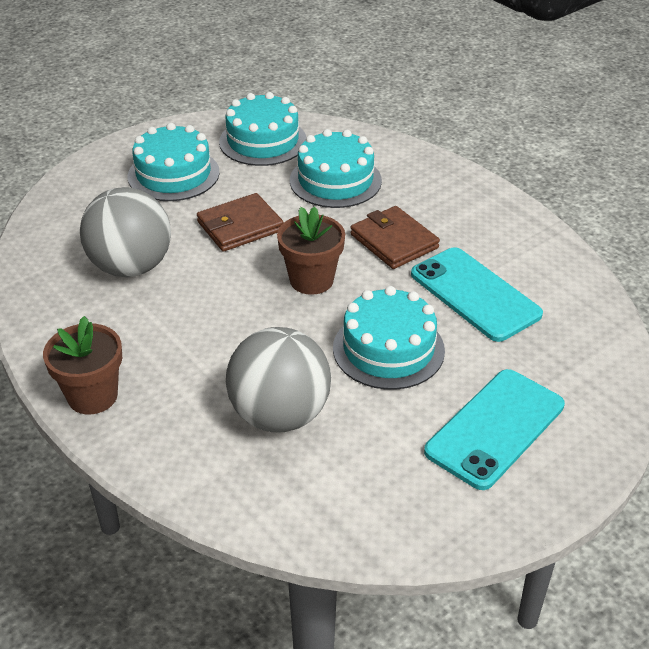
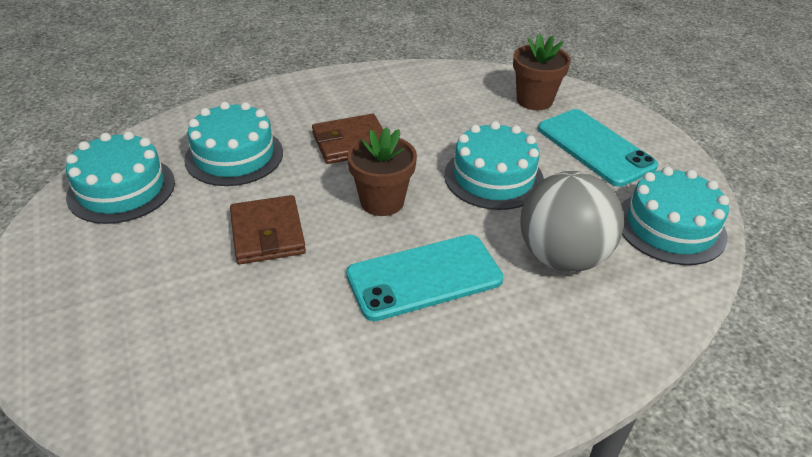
camera: 75 degrees left, 0 degrees up
(92, 396) = (507, 399): brown flower pot -> brown flower pot (534, 100)
(131, 267) = (290, 335): grey ball -> none
(173, 174) = (127, 271): turquoise cake -> turquoise cake (670, 227)
(475, 294) = (441, 119): turquoise phone -> turquoise phone (424, 277)

